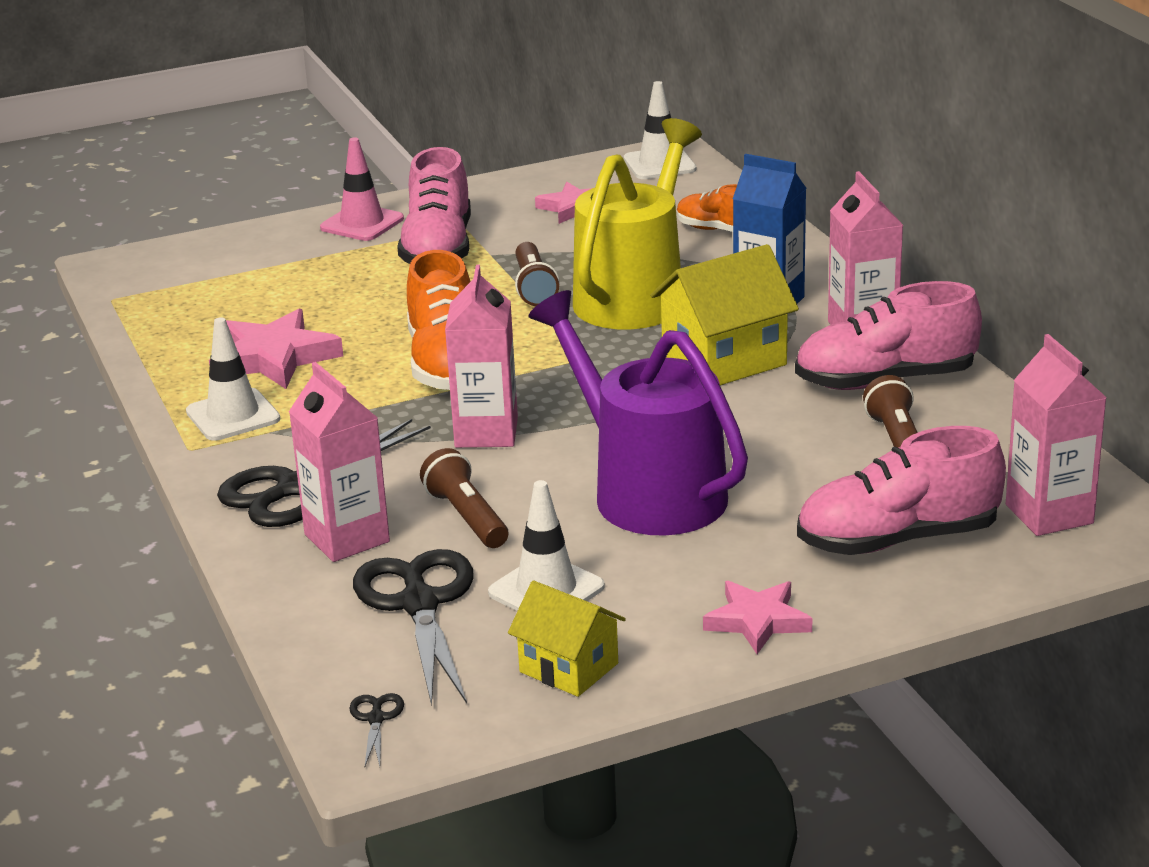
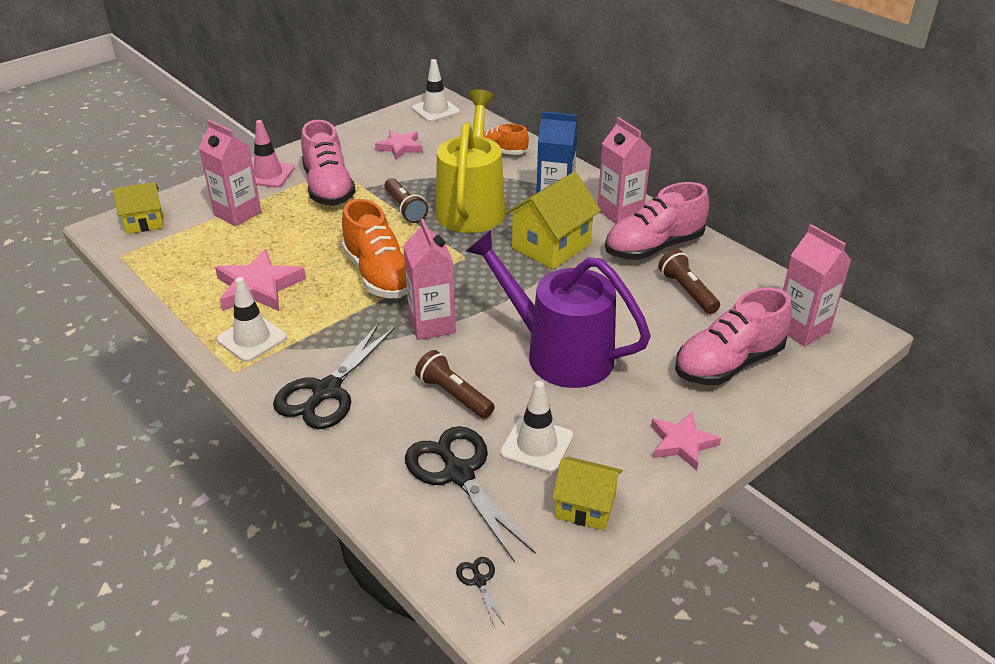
camera: 20 degrees left, 10 degrees up
(163, 263) = (144, 222): none -> yellow house
(347, 538) = (381, 427): pink carton -> pink carton (237, 213)

